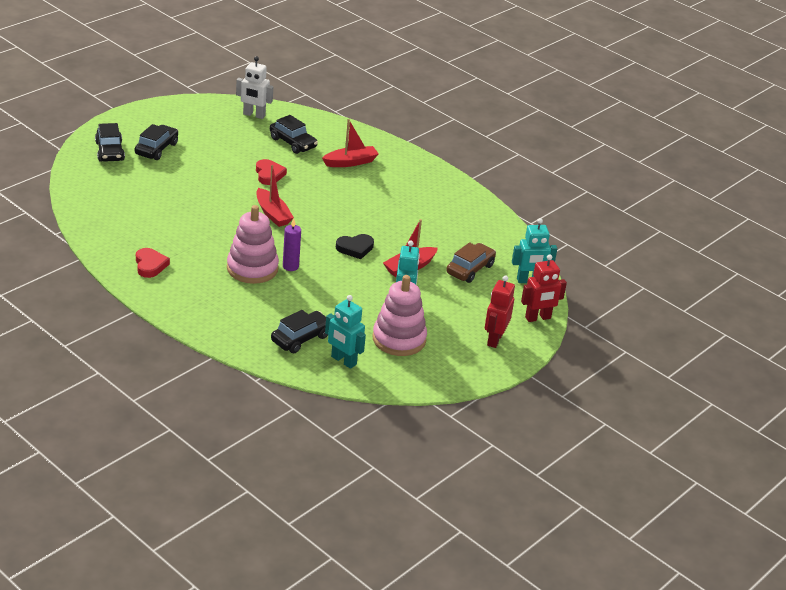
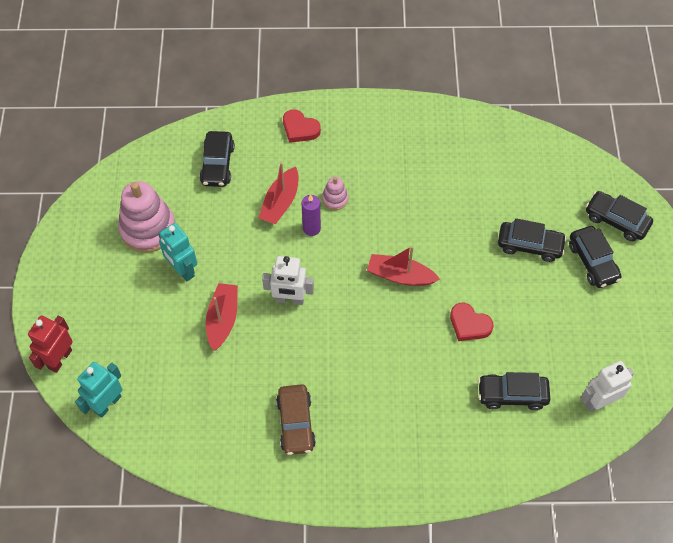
camera: 140 degrees right, 25 degrees up
(150, 265) = (405, 133): red heart -> red heart (300, 129)
(177, 175) = (529, 245): none -> black car
(252, 268) = (335, 199): pink stacking toy -> pink stacking toy, size x0.48
(343, 361) = (165, 171): turquoise robot -> none
(350, 162) = (431, 420): red boat -> red boat (280, 202)
(355, 248) = (289, 299): black heart -> white robot
(470, 269) = (171, 368): brown car -> brown car (296, 423)
(494, 339) = (74, 297): red robot -> none

